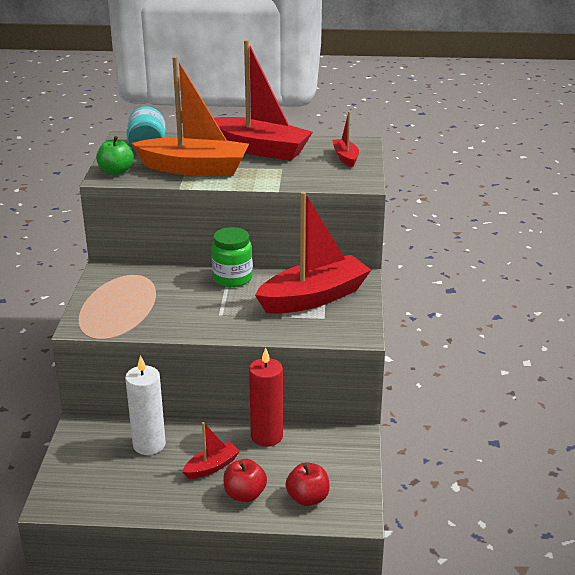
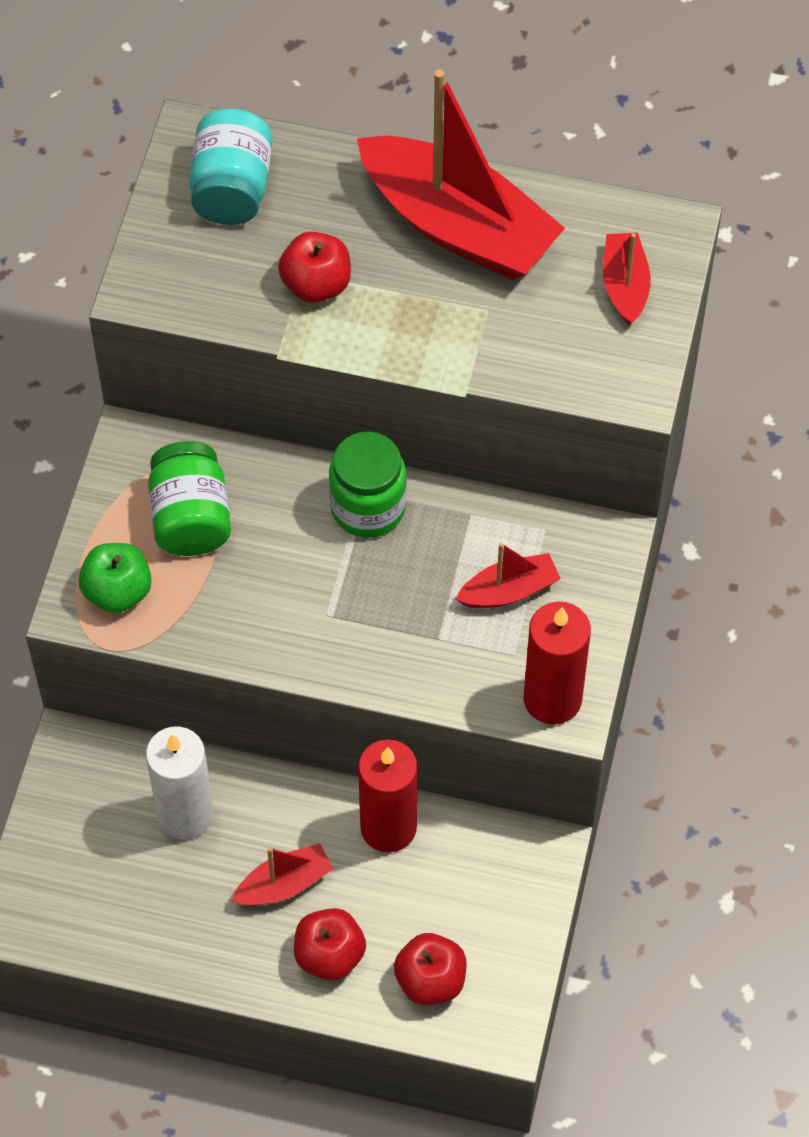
camera: 10 degrees right, 30 degrees up
(116, 171) = (163, 273): green apple -> green apple (118, 591)
(139, 290) = (190, 518): none -> green jar
(194, 168) = (316, 285): orange boat -> red apple
(314, 297) = (509, 591): red boat -> red boat, size x0.46
(350, 331) = (552, 699): none -> red candle

